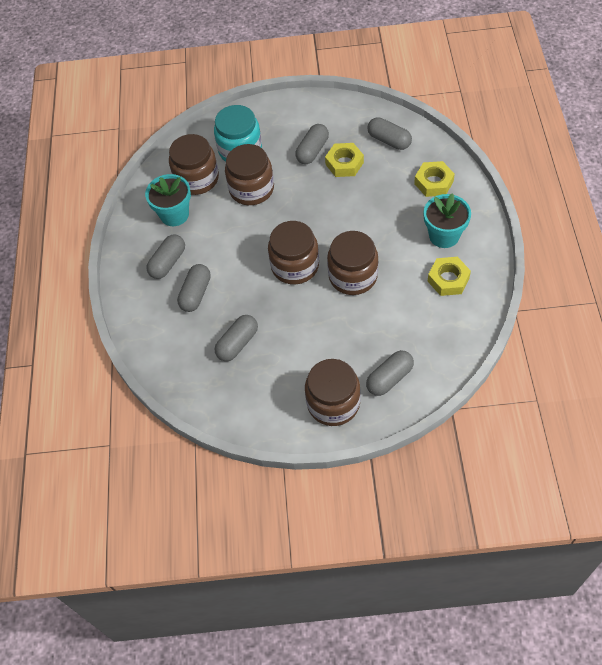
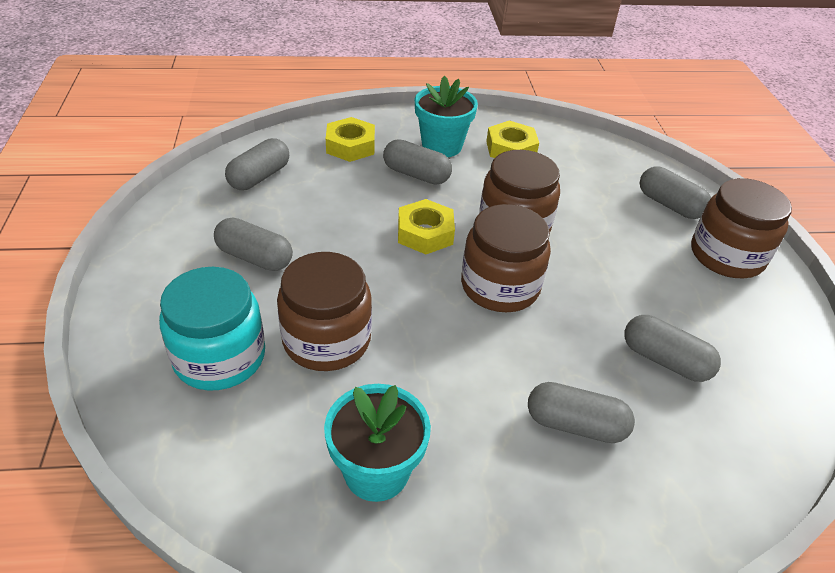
camera: 100 degrees left, 15 degrees down
(168, 263) = (506, 478): grey capsule -> grey capsule (416, 174)
(197, 179) = (281, 431): brown jar -> none
(344, 163) = (294, 223): yellow nut -> yellow nut (425, 233)

